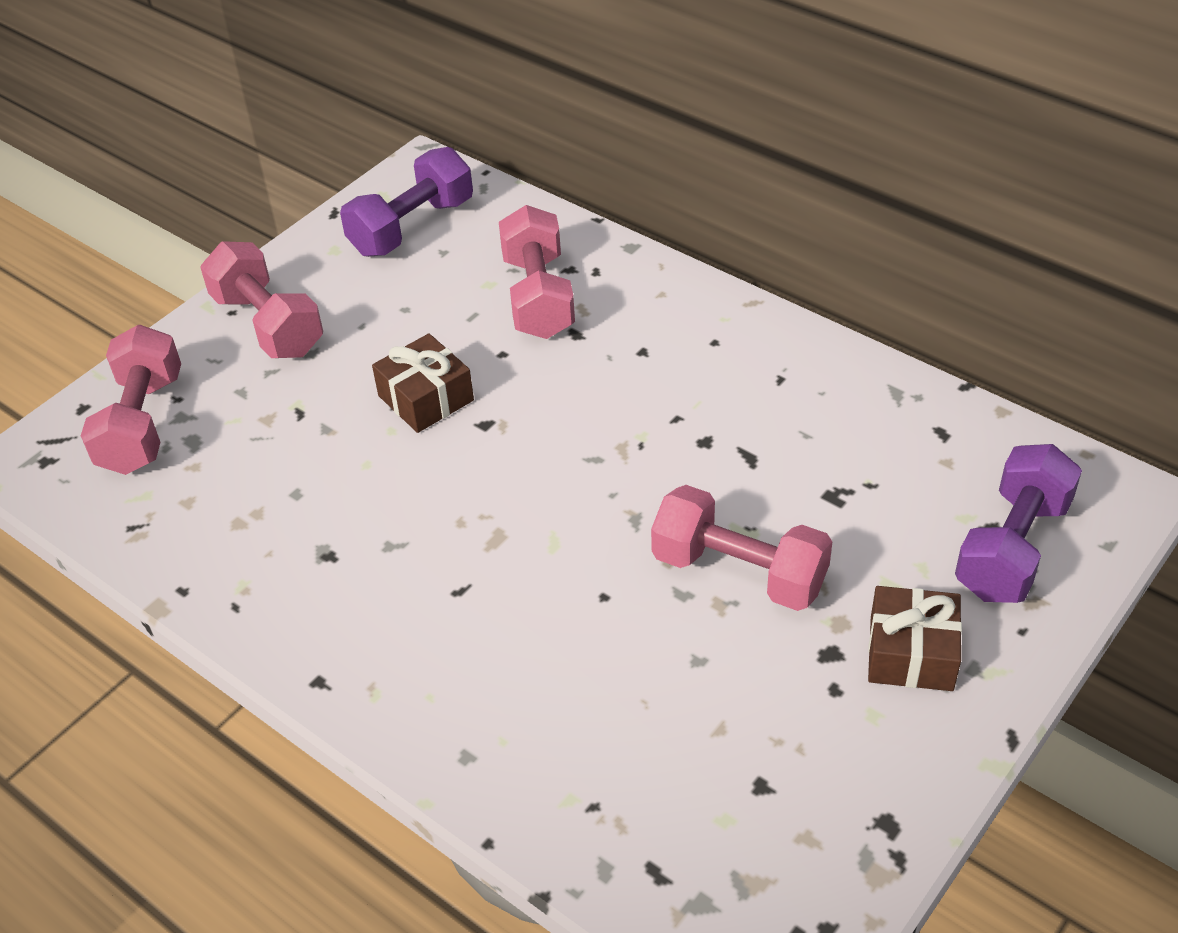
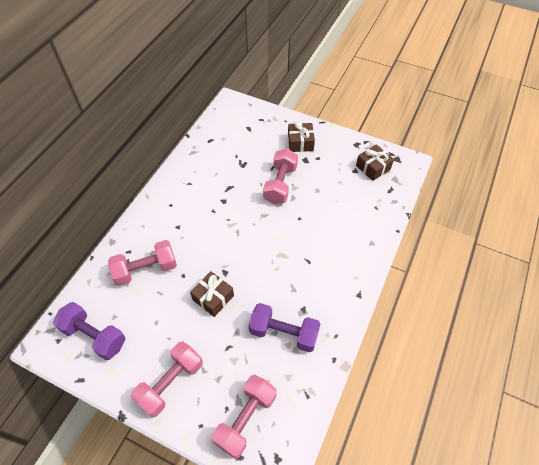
camera: 105 degrees left, 10 degrees up
(142, 424) = (246, 419): pink dumbbell -> pink dumbbell turned 45 degrees counterclockwise
(766, 845) = (373, 167): none -> brown gift
(1012, 547) = (255, 123): purple dumbbell -> purple dumbbell (284, 333)

